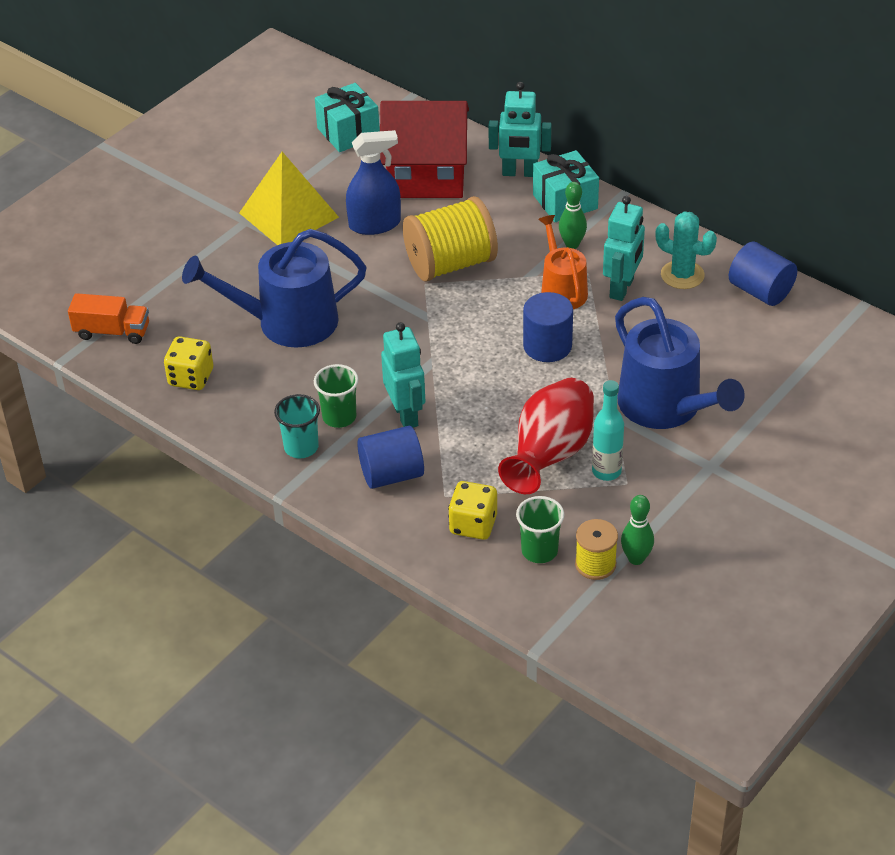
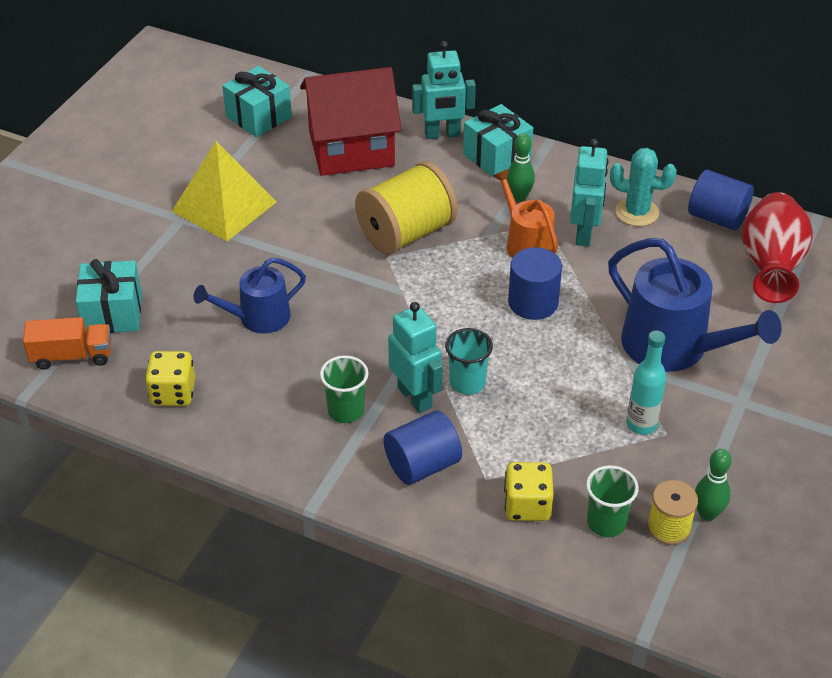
camera: 15 degrees left, 0 degrees up
(158, 299) = (112, 313): none -> turquoise gift
(287, 322) = (258, 318): blue watering can -> blue watering can, size x0.60
(301, 447) = (316, 451): turquoise cup -> turquoise cup (467, 383)
(374, 224) = (315, 204): blue spray bottle -> none
(550, 455) = (578, 417): red vase -> red vase (770, 267)

